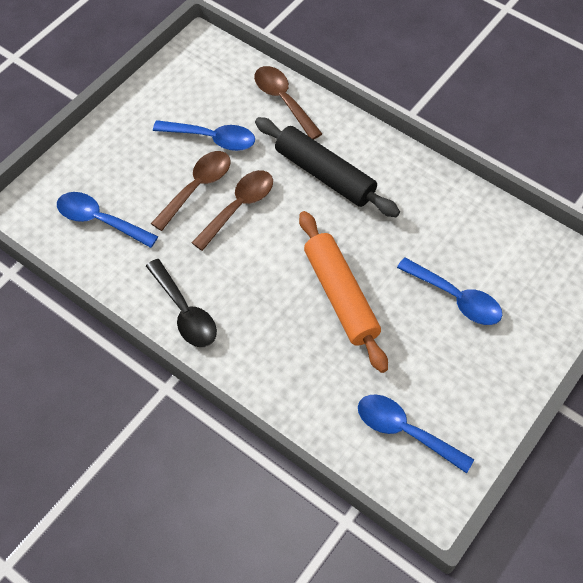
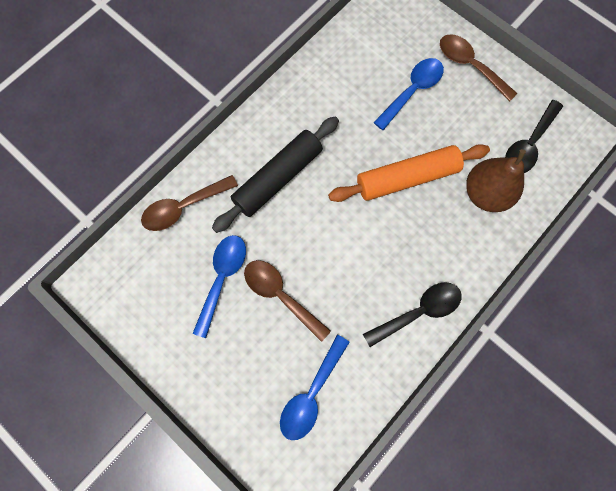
camera: 85 degrees left, 15 degrees up
(239, 207) = (307, 257): brown spoon -> brown spoon (470, 66)
(331, 380) = (485, 193): none -> brown pear
(404, 431) = (528, 145): blue spoon -> black spoon

